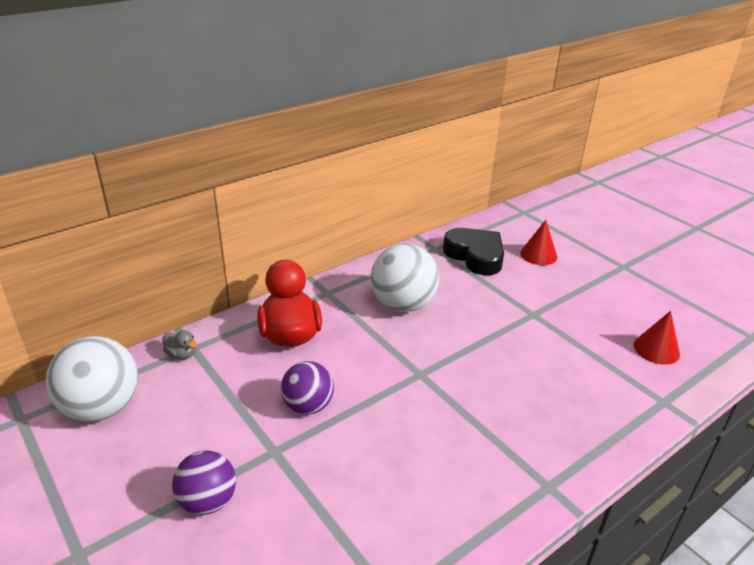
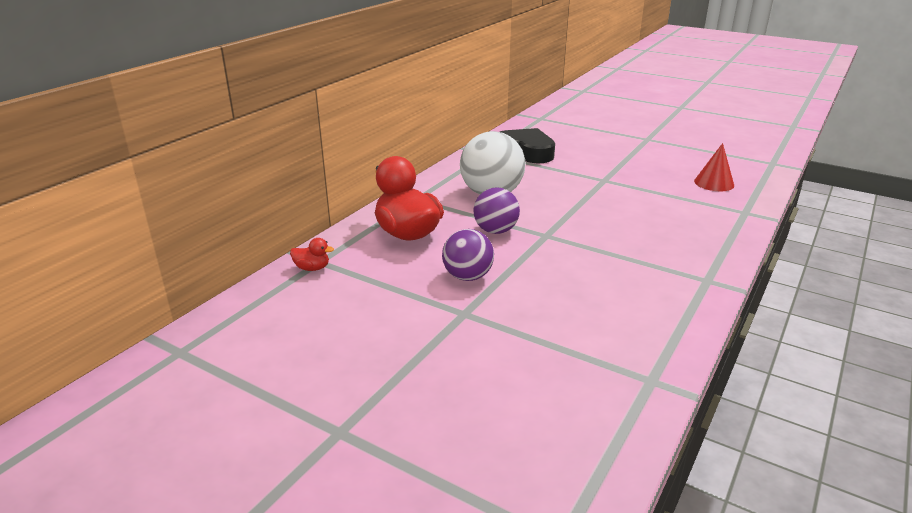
camera: 20 degrees left, 5 degrees down
(102, 408) = (264, 323): white ball -> none
(181, 354) = (312, 268): grey duck -> red duck
(208, 501) = (434, 361): purple ball -> purple ball (495, 231)
(538, 255) = (576, 143): red cone -> none

